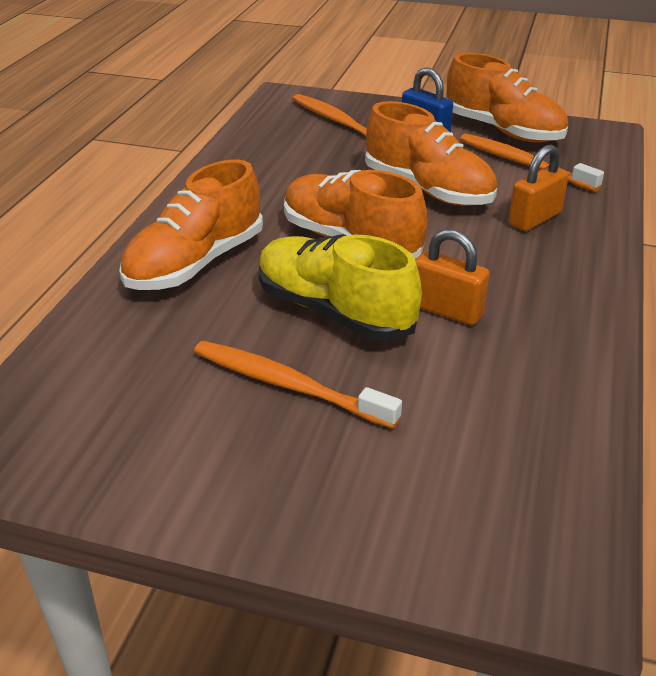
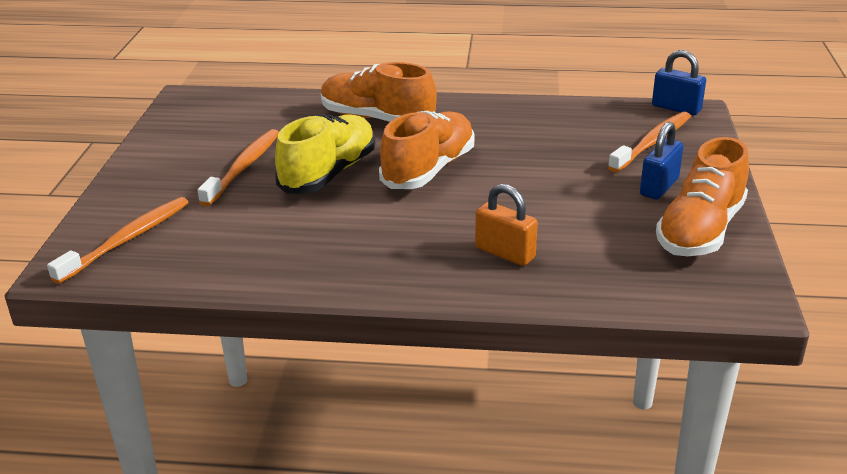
camera: 80 degrees right, 5 degrees down
(272, 101) = (676, 108): none -> blue padlock
(428, 190) = (535, 196): orange shoe -> none
(446, 310) = (339, 216): orange padlock -> none
(524, 164) = (623, 245): orange toothbrush -> orange toothbrush (126, 240)

